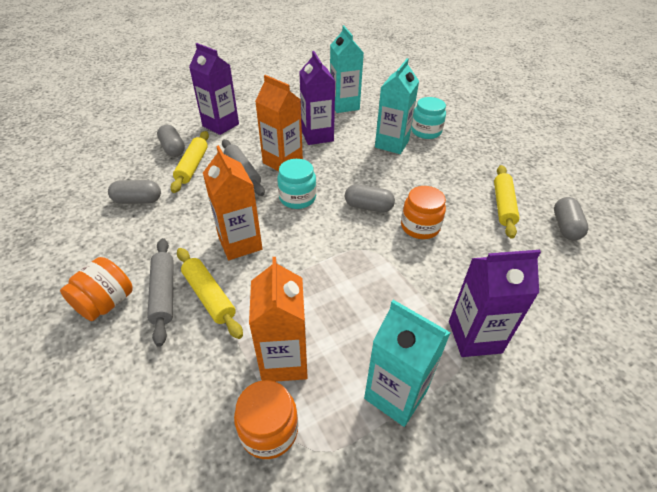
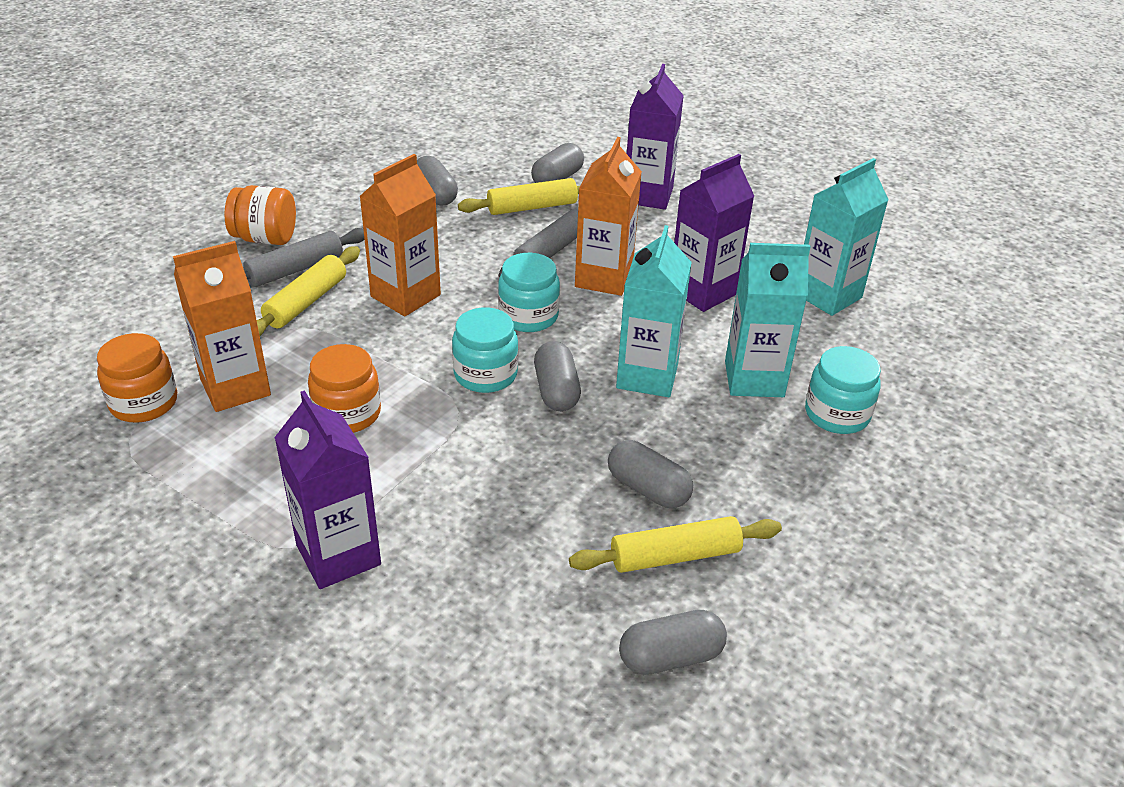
camera: 65 degrees right, 5 degrees down
(340, 229) = (485, 374): none -> turquoise jar
(395, 394) = (217, 492): turquoise carton -> turquoise carton (647, 376)
(420, 227) = (544, 457): orange jar -> orange jar (347, 413)
(456, 199) = (648, 488): none -> grey capsule

